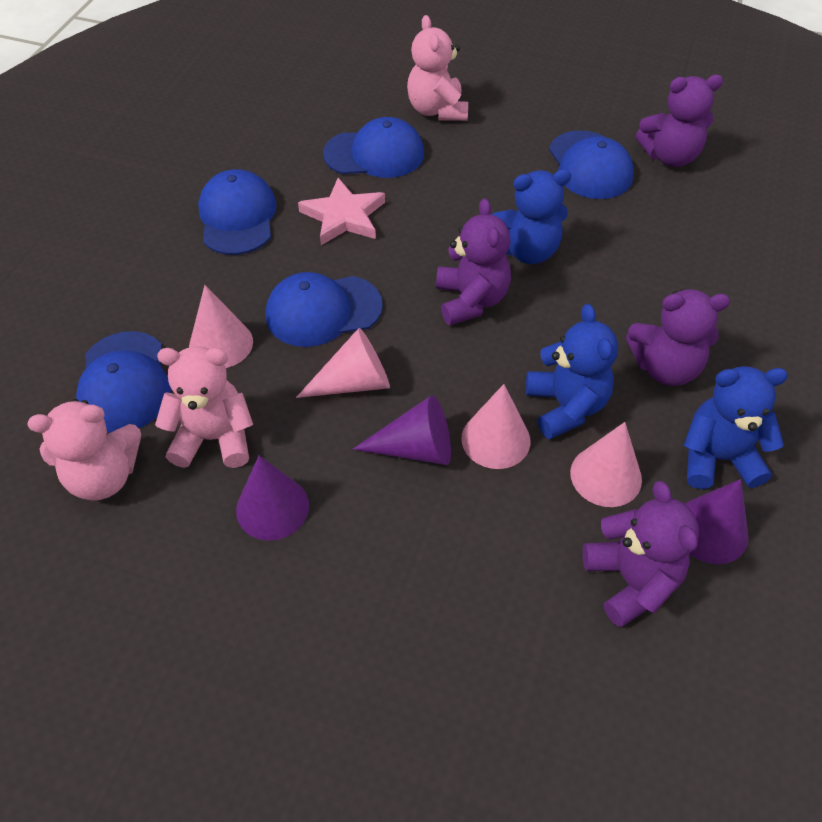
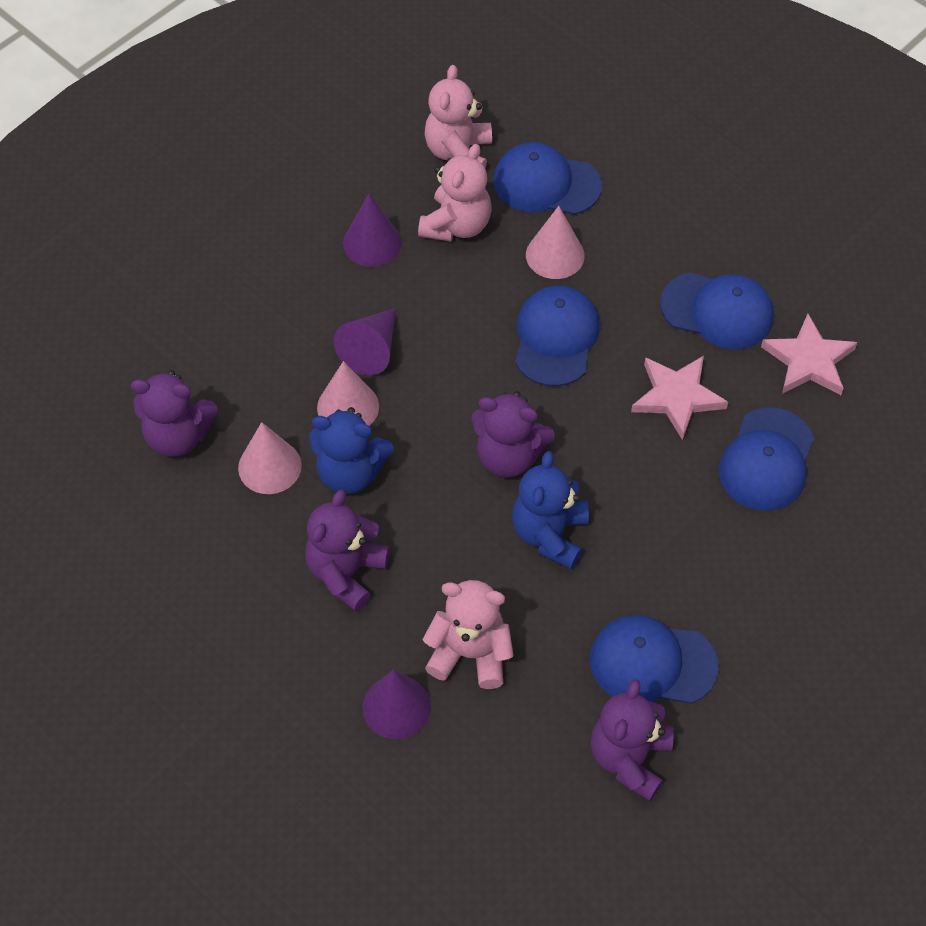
camera: 115 degrees right, 5 degrees up
(264, 155) = (808, 360): none -> pink star
(354, 382) = (461, 333): pink cone -> none
(437, 110) = (822, 553): pink teddy bear -> pink teddy bear (470, 653)
(710, 530) = (181, 511): purple cone -> purple cone (396, 707)
(717, 458) = (236, 556): blue teddy bear -> none

